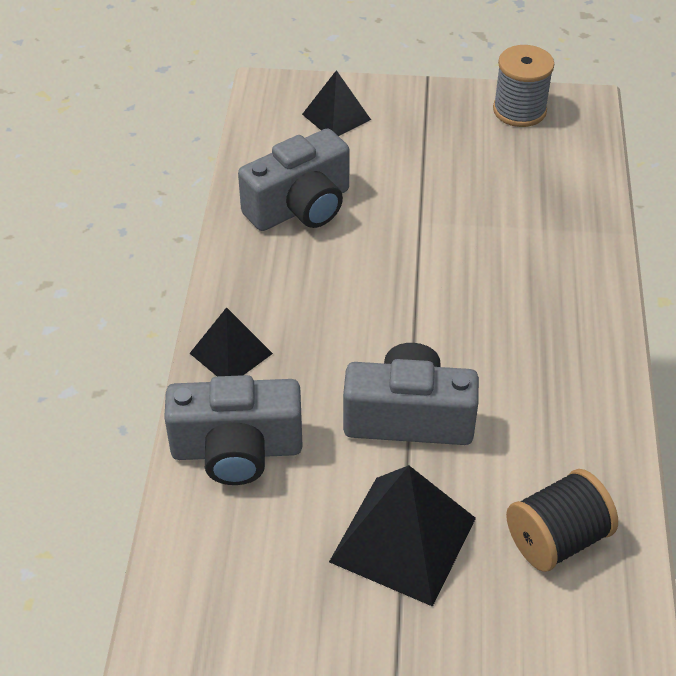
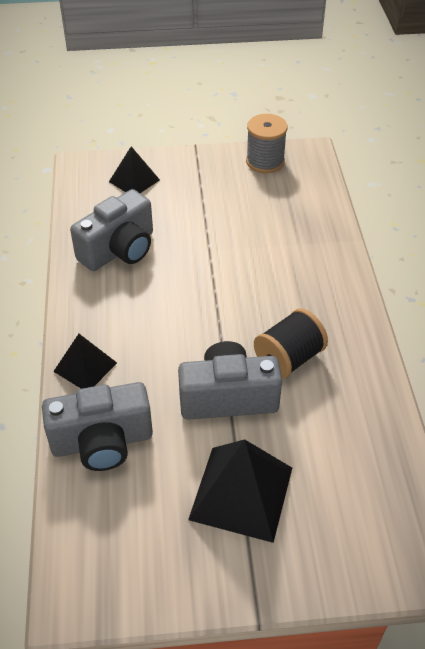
camera: 10 degrees left, 0 degrees up
(557, 539) = (355, 474): black spool -> black spool (288, 358)

